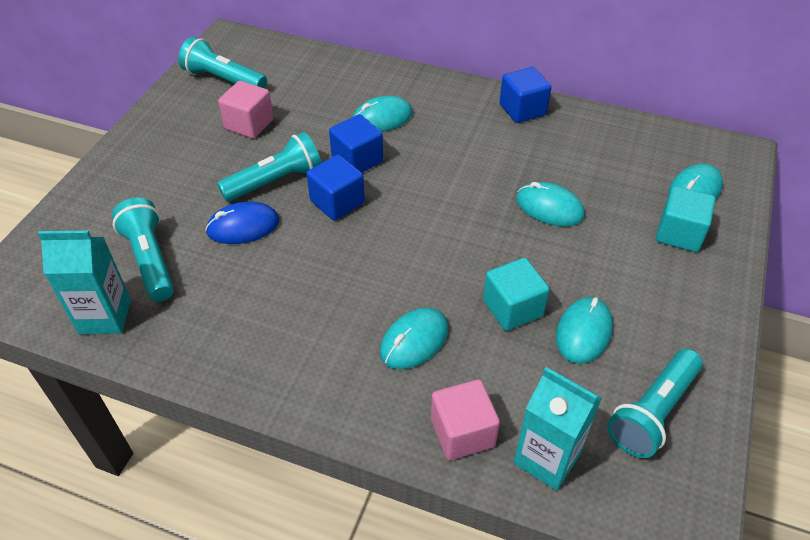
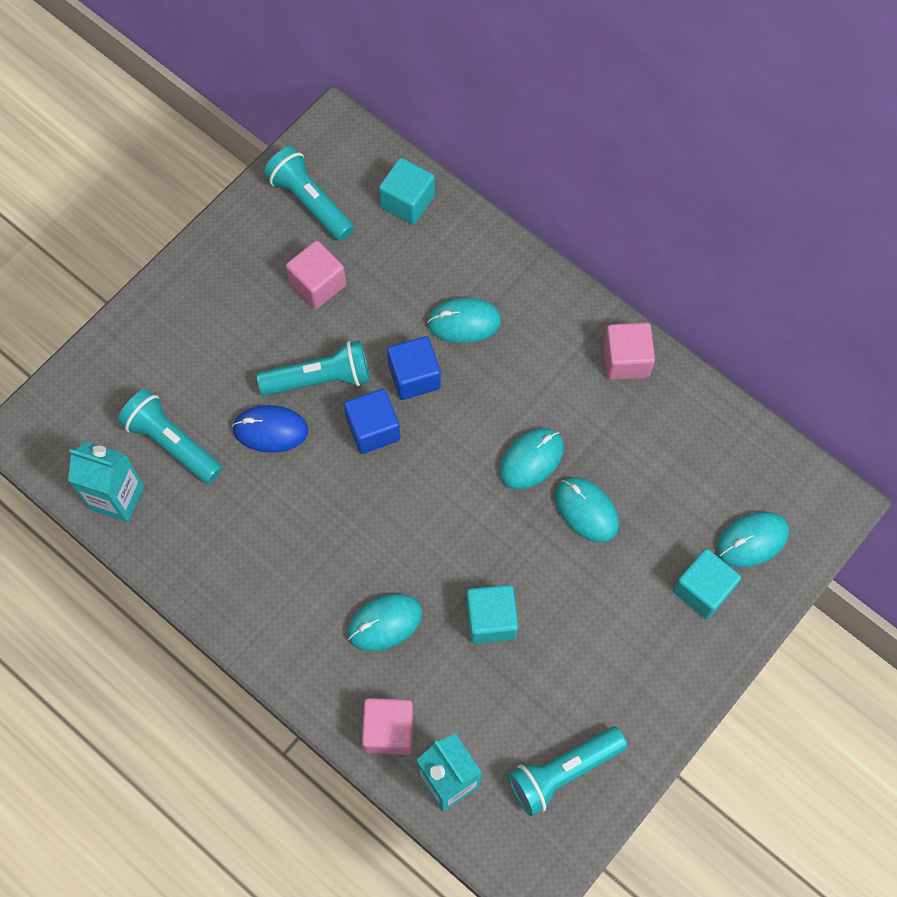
camera: 20 degrees right, 20 degrees up
(150, 260) = (172, 443): turquoise flashlight -> turquoise flashlight turned 45 degrees counterclockwise
(303, 63) = (407, 201): none -> turquoise cube
(522, 109) = (626, 360): blue cube -> pink cube
(583, 332) = (544, 669): turquoise mouse -> turquoise mouse (531, 460)

